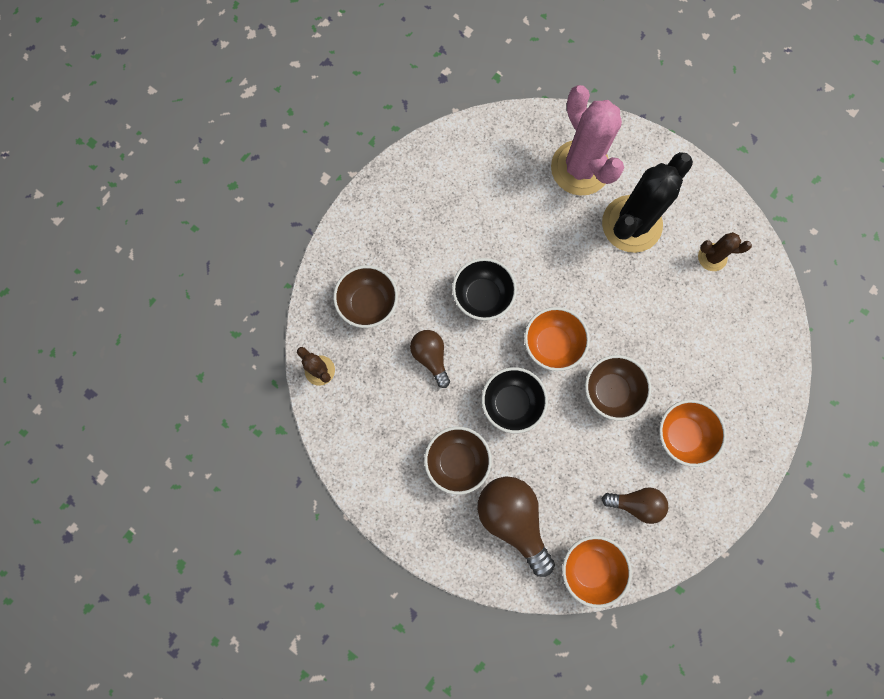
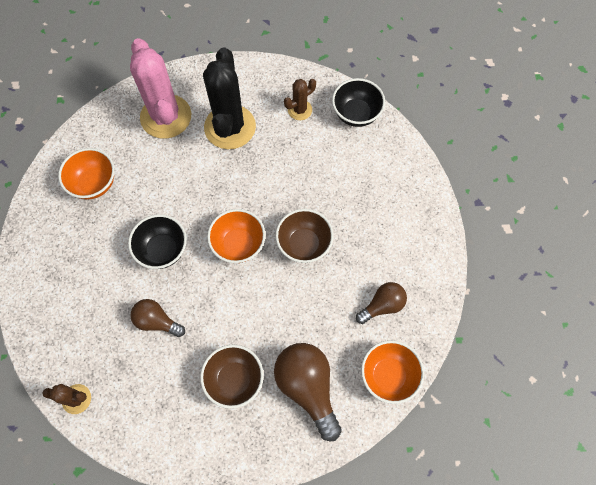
camera: 40 degrees left, 10 degrees down
(368, 303) = (79, 320): brown bowl -> none
(511, 403) = (242, 307): black bowl -> black bowl (356, 114)
(513, 519) = (308, 387): brown light bulb -> brown light bulb turned 45 degrees clockwise
(580, 168) = (166, 117): pink cactus -> pink cactus turned 45 degrees clockwise
(682, 435) = (374, 235): orange bowl -> orange bowl (94, 184)

